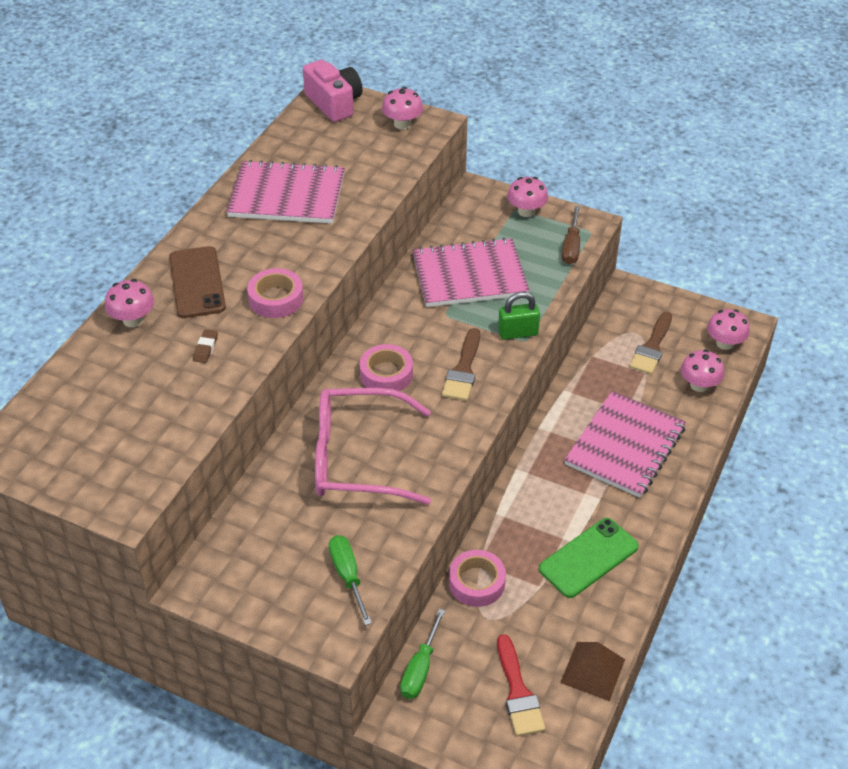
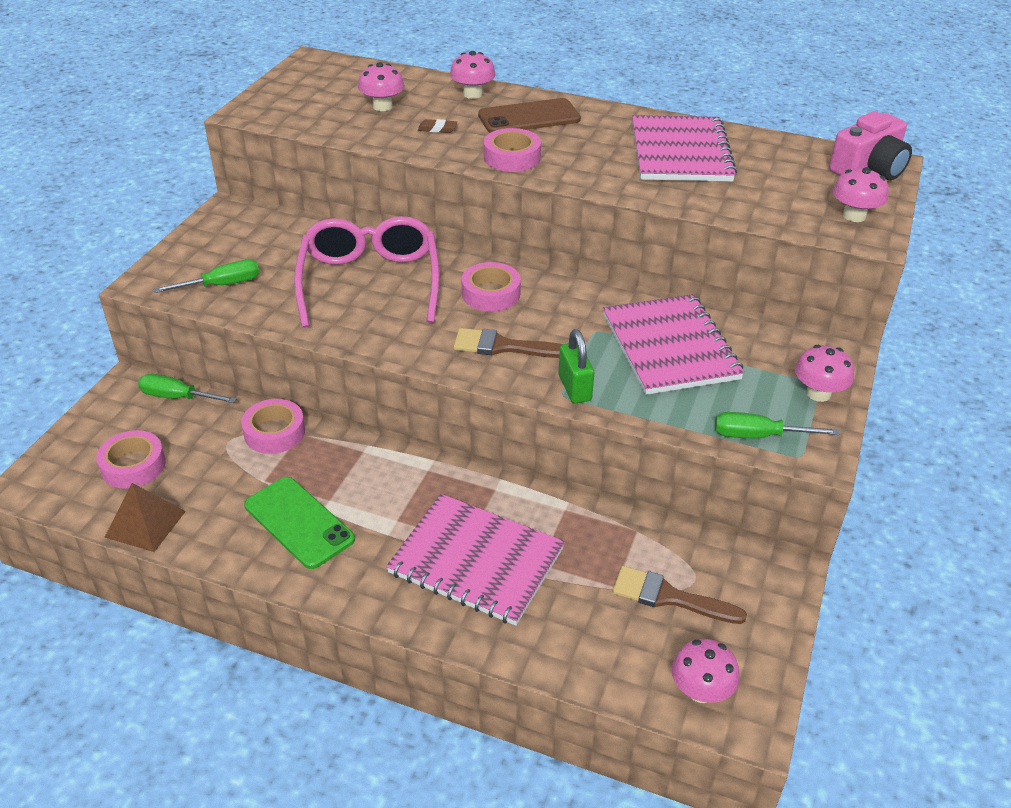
camera: 85 degrees right, 5 degrees down
(518, 692) = (133, 465): red brush -> pink tape
(571, 247) = (757, 436): brown screwdriver -> green screwdriver
(699, 385) = (603, 650): pink mushroom -> pink mushroom (382, 106)

